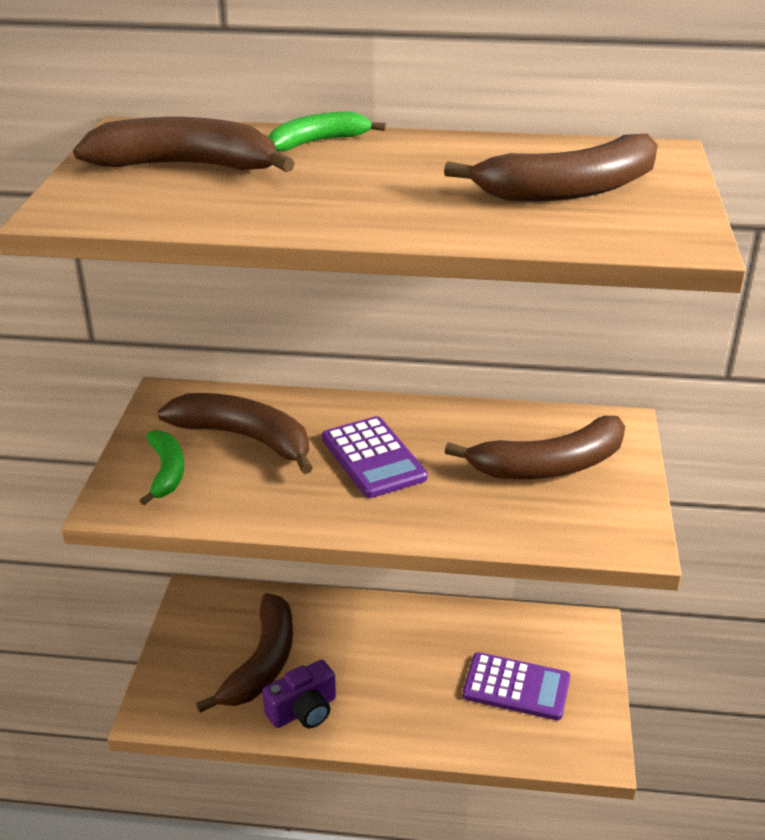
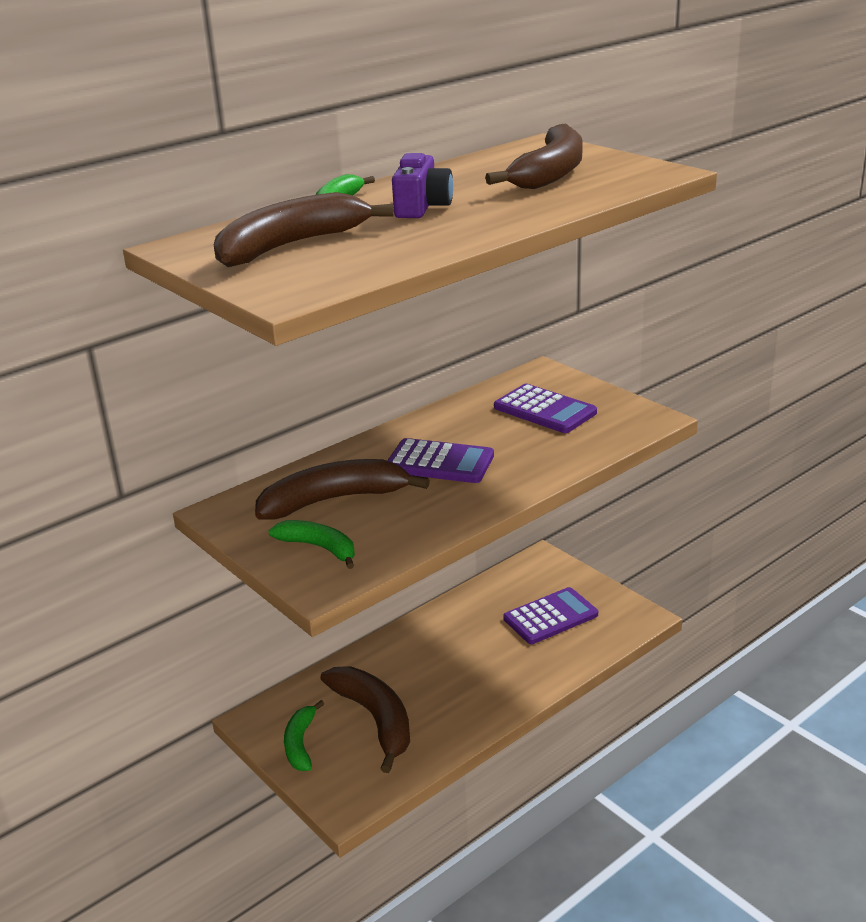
camera: 45 degrees left, 5 degrees down
(193, 639) = (300, 743): none -> green banana
(303, 710) = (447, 723): purple camera -> purple camera (422, 207)
(549, 466) = (545, 410): brown banana -> purple calculator

